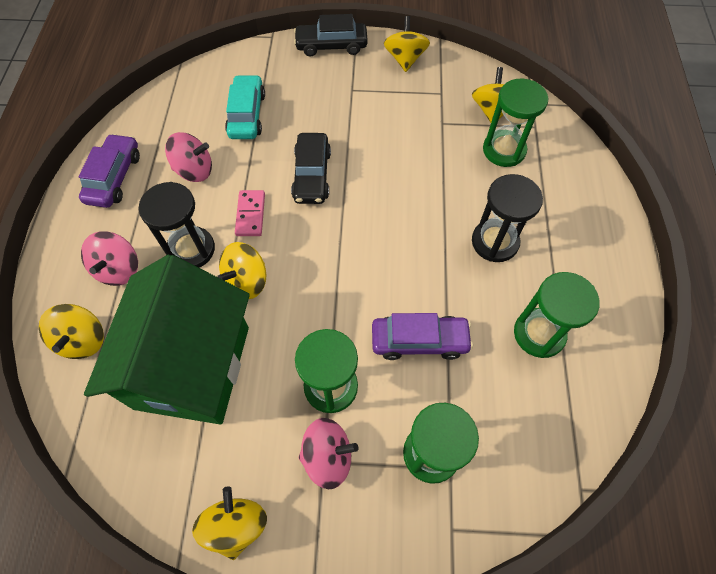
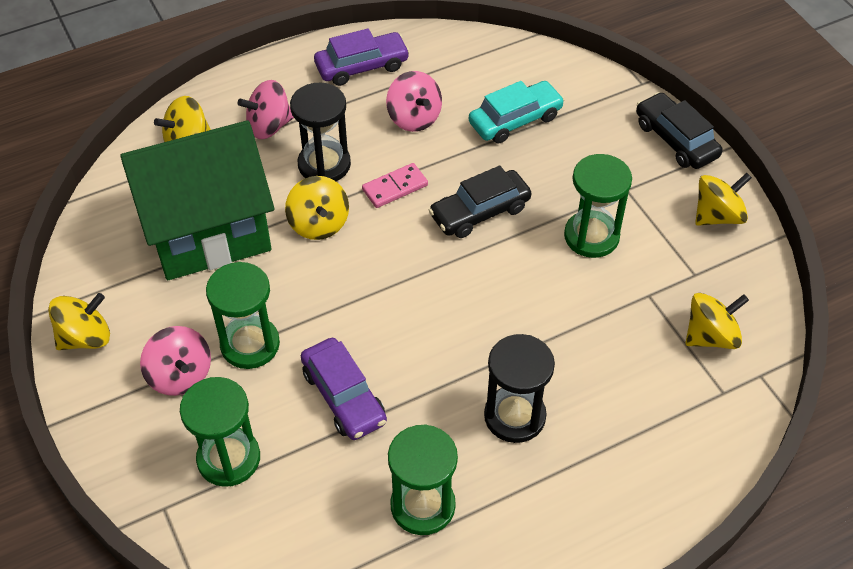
camera: 60 degrees right, 10 degrees down
(247, 281) = (319, 224): yellow spinning top -> yellow spinning top turned 120 degrees counterclockwise
(504, 150) = (657, 373): green hourglass -> green hourglass (591, 236)

